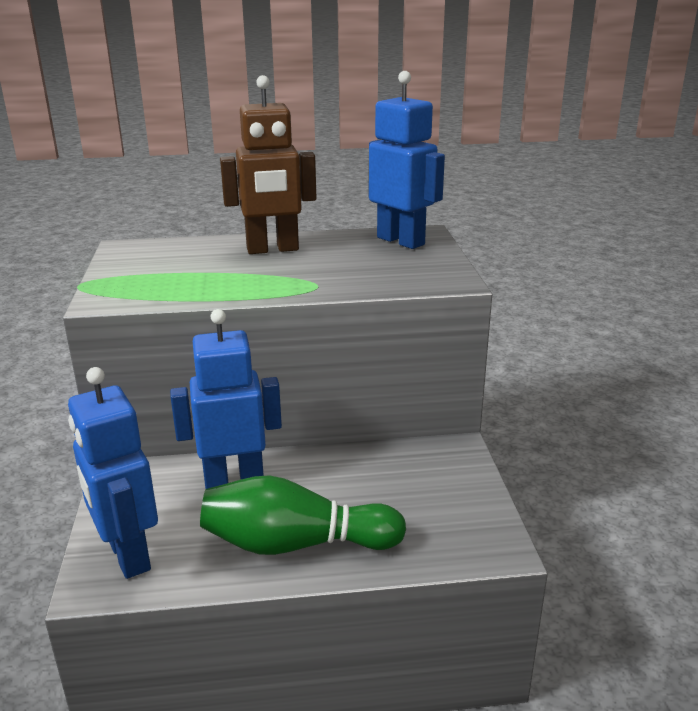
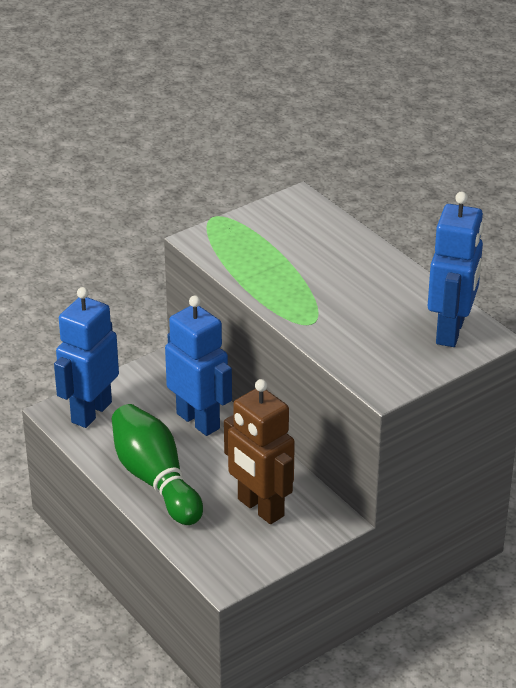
camera: 60 degrees right, 10 degrees up
(272, 249) = (362, 272): brown robot -> brown robot (260, 508)

